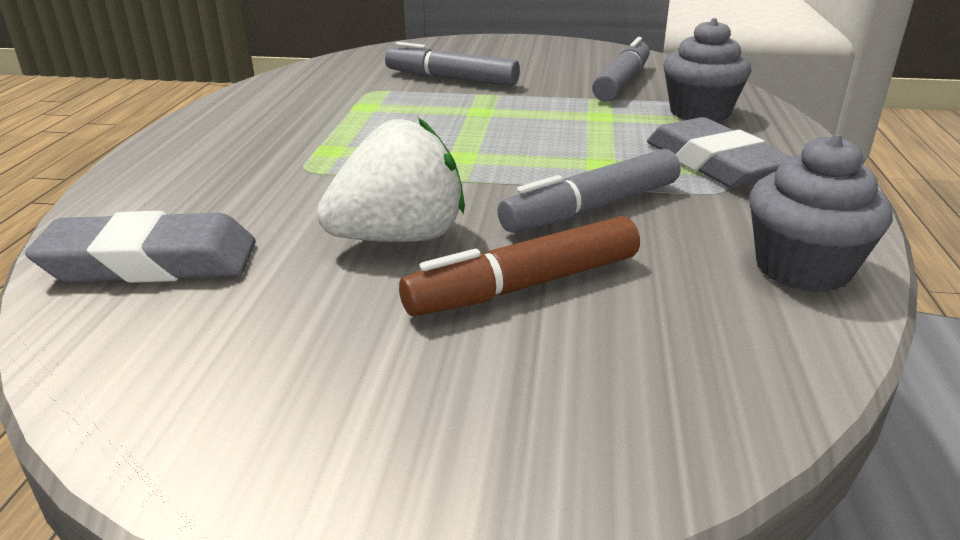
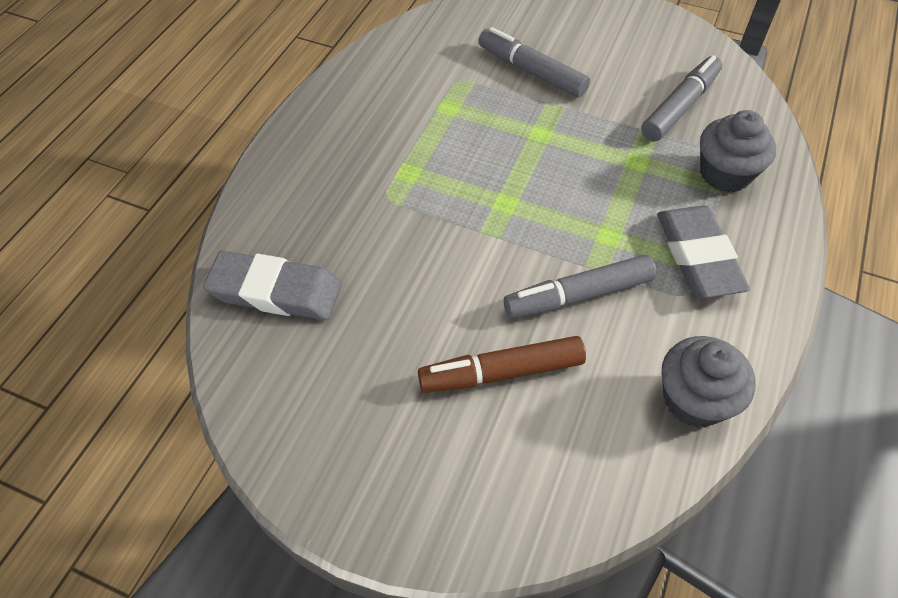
camera: 15 degrees right, 25 degrees up
(399, 238) = (435, 301): white strawberry -> none

